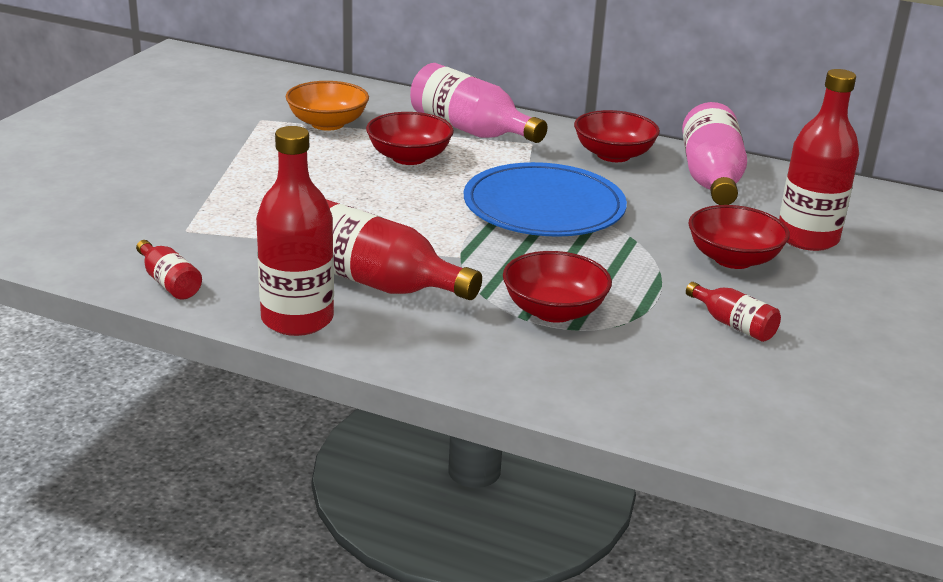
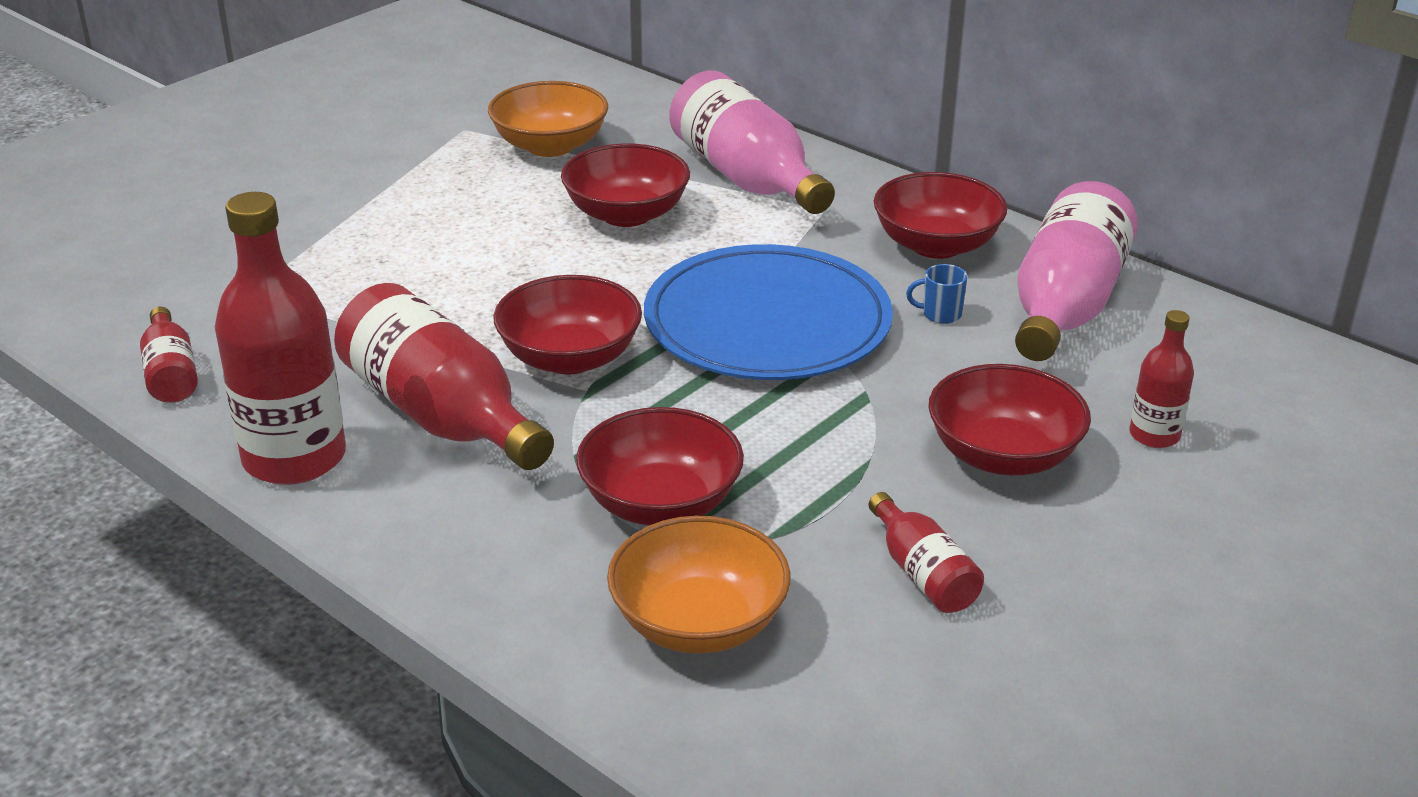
camera: 20 degrees right, 5 degrees up
(435, 241) = (570, 358): none -> red bowl
(625, 369) = (698, 623): none -> orange bowl
(643, 191) = (940, 314): none -> blue mug
(807, 238) = (1154, 435): red bottle -> red bottle, size x0.50

